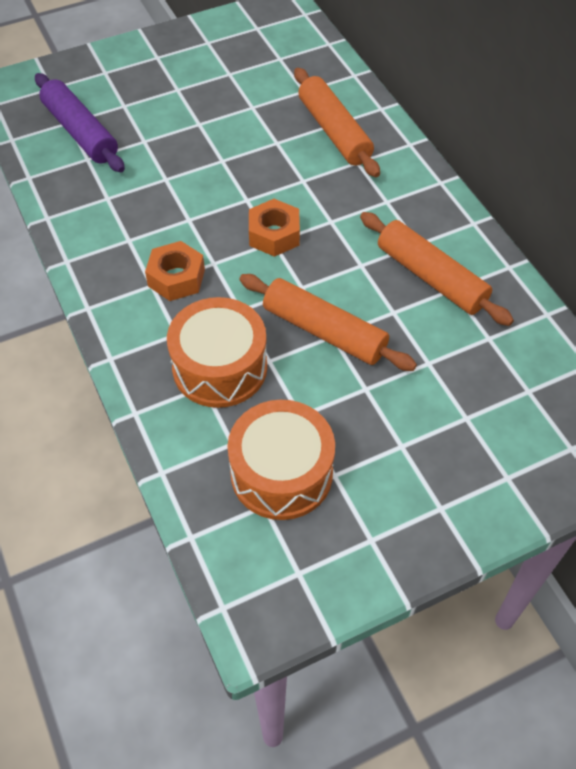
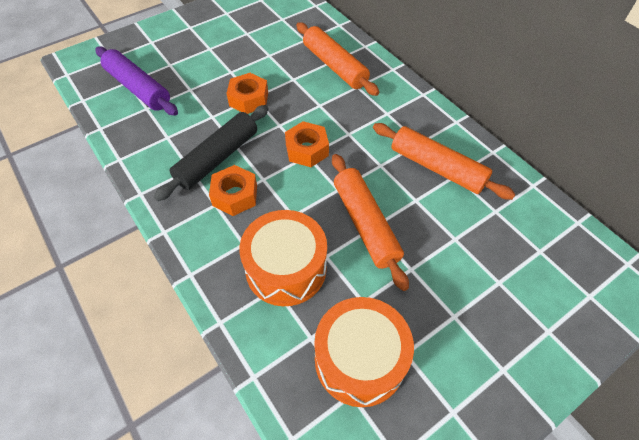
camera: 10 degrees left, 0 degrees up
(163, 231) = (217, 158): none -> black rolling pin
(215, 162) = (248, 99): none -> orange nut
(324, 331) = (365, 224): orange rolling pin -> orange rolling pin turned 45 degrees clockwise

